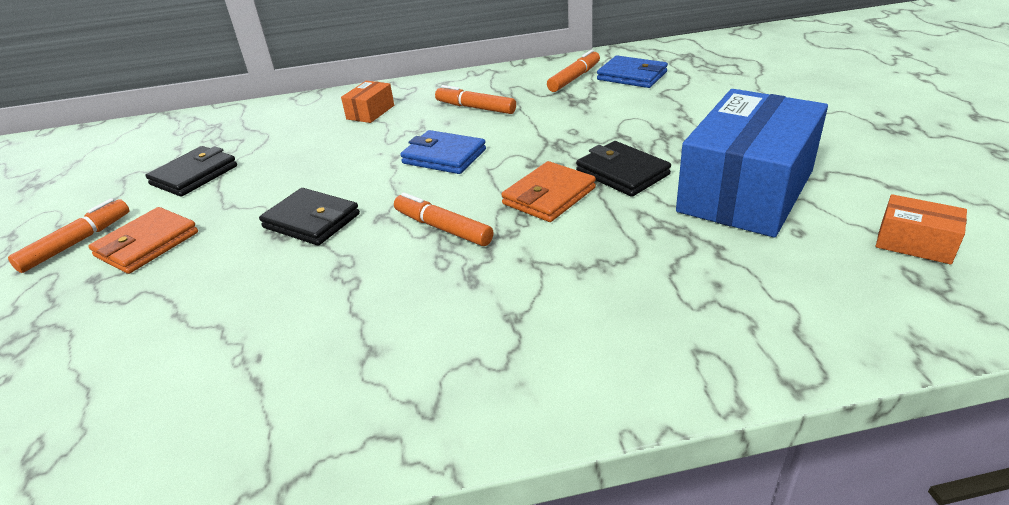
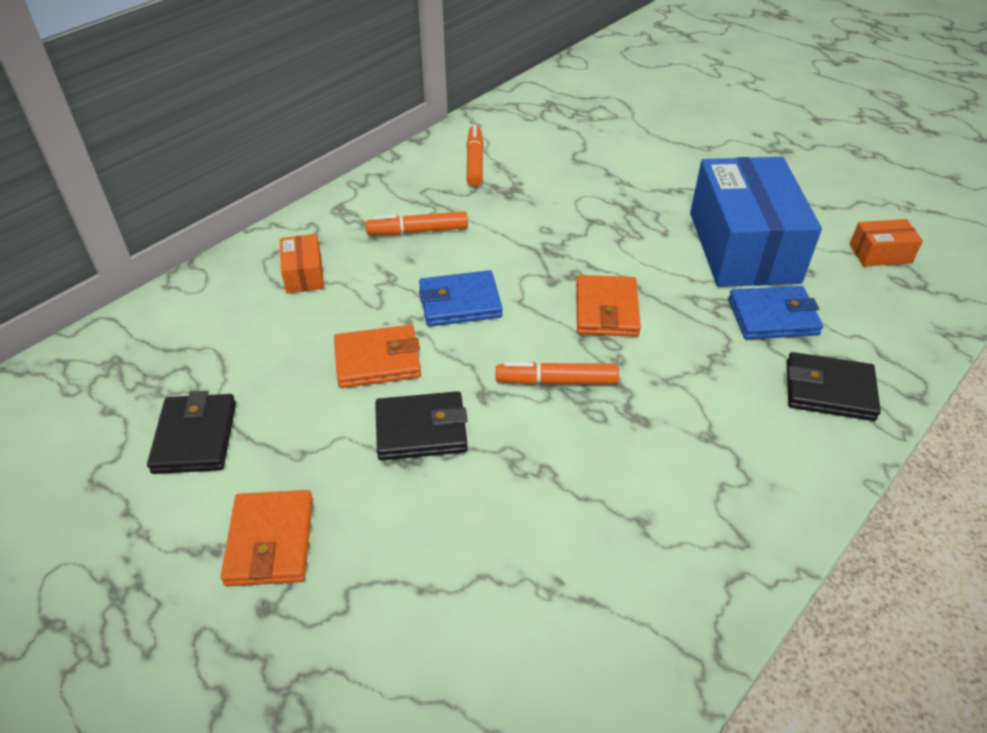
camera: 40 degrees left, 10 degrees up
(77, 242) = (172, 584): orange marker -> none
(344, 172) = (378, 360): none -> orange wallet
(622, 173) = (638, 262): black wallet -> black wallet (829, 390)
(632, 76) = (527, 145): blue wallet -> blue wallet (773, 317)

